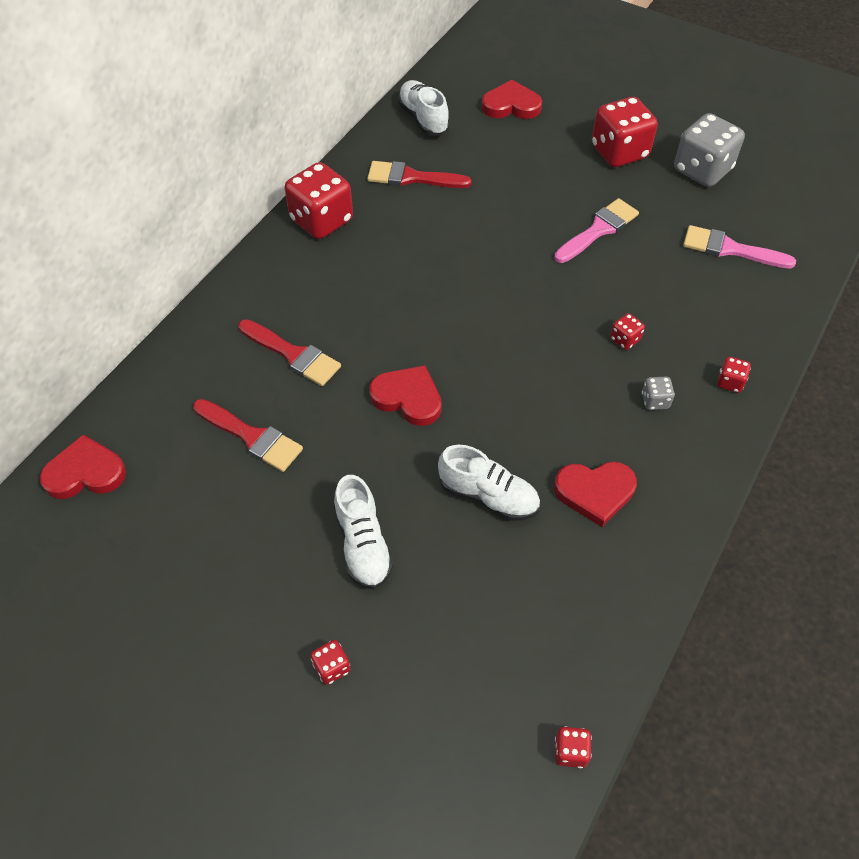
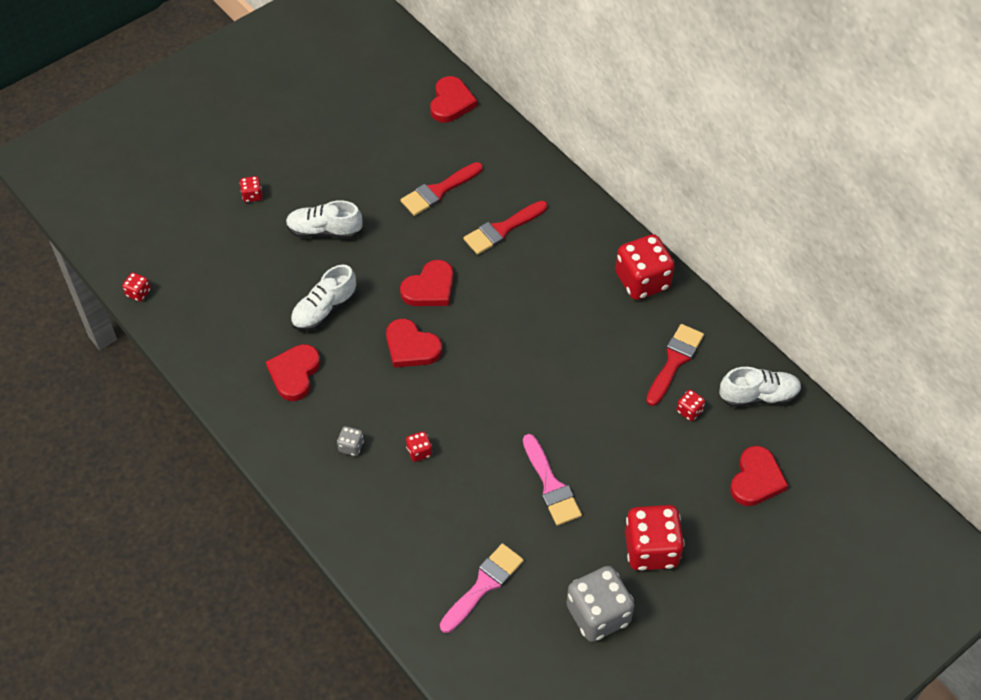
camera: 110 degrees right, 0 degrees up
(499, 389) = (411, 347): none -> red heart
(730, 382) = (342, 508): red dice -> red dice (689, 411)

